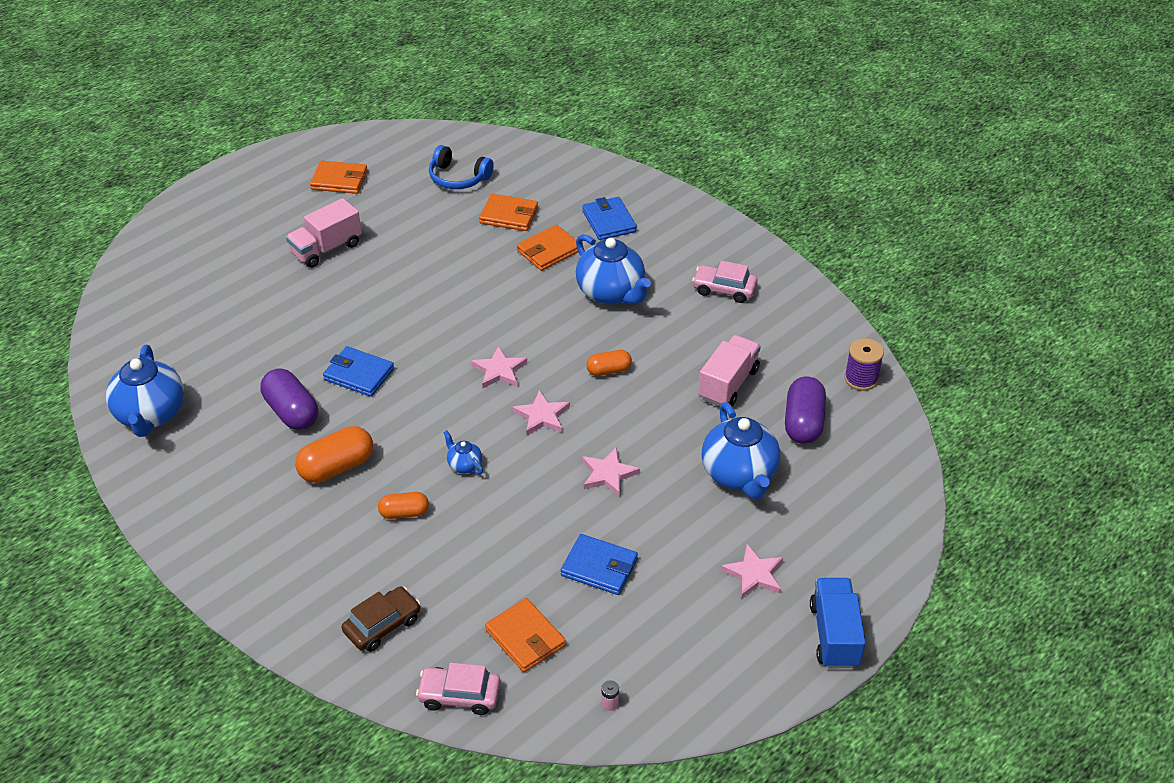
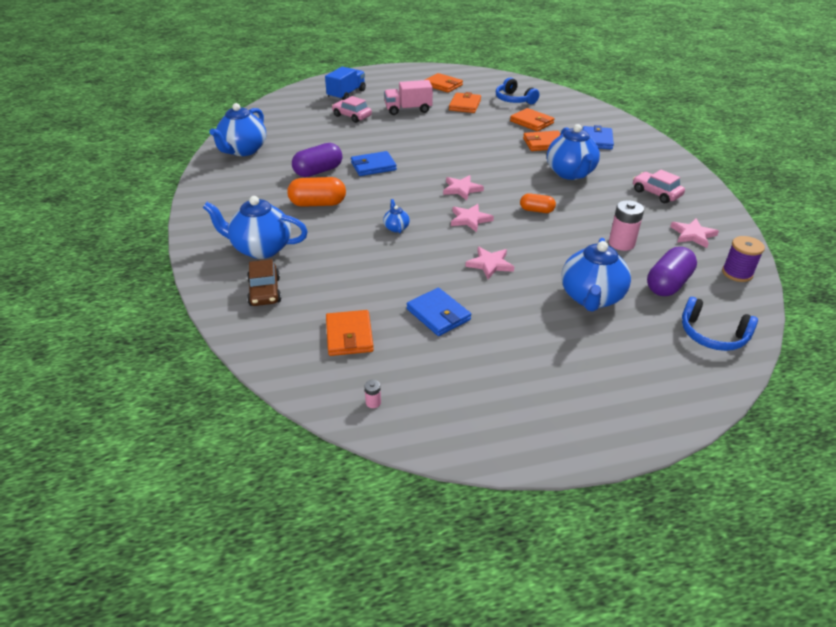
camera: 30 degrees right, 5 degrees down
(291, 412) = (318, 171): purple capsule -> purple capsule turned 60 degrees clockwise
(323, 567) = (261, 248): none -> blue teapot
(359, 374) = (373, 166): blue wallet -> blue wallet turned 75 degrees counterclockwise
(382, 625) = (265, 291): brown car -> brown car turned 90 degrees clockwise
(399, 212) = (465, 105): none -> orange wallet
(404, 513) = (335, 239): orange capsule -> none
(459, 695) = (273, 351): pink car -> pink car (352, 116)
(728, 384) = (621, 243): pink truck -> pink battery
(754, 574) = (557, 364): pink star -> pink star (693, 235)
(834, 635) = (598, 434): blue truck -> blue truck (346, 94)
(875, 471) = (712, 335): none -> blue headphones

